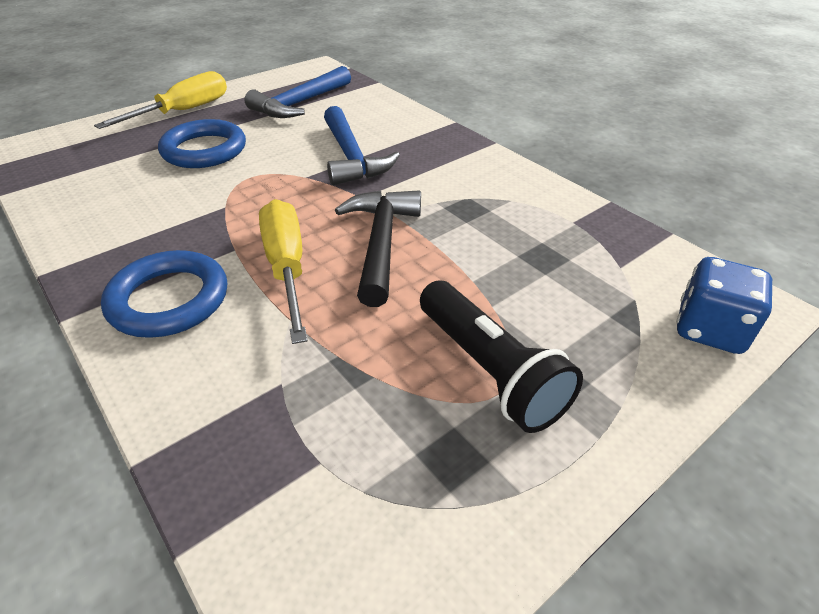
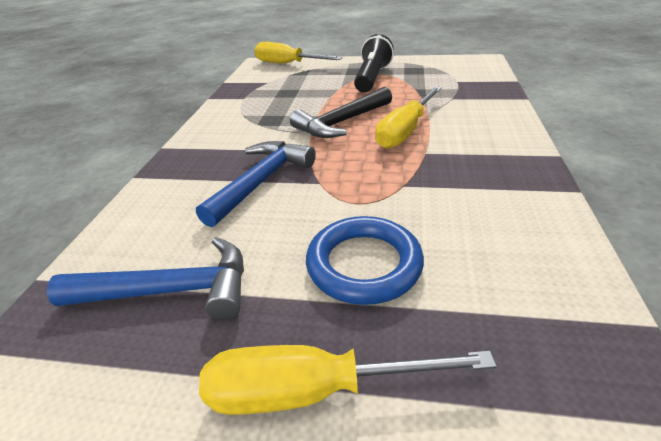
camera: 130 degrees left, 5 degrees down
(169, 300) = (486, 141): blue ring -> none
(709, 329) = (287, 64): blue dice -> yellow screwdriver

